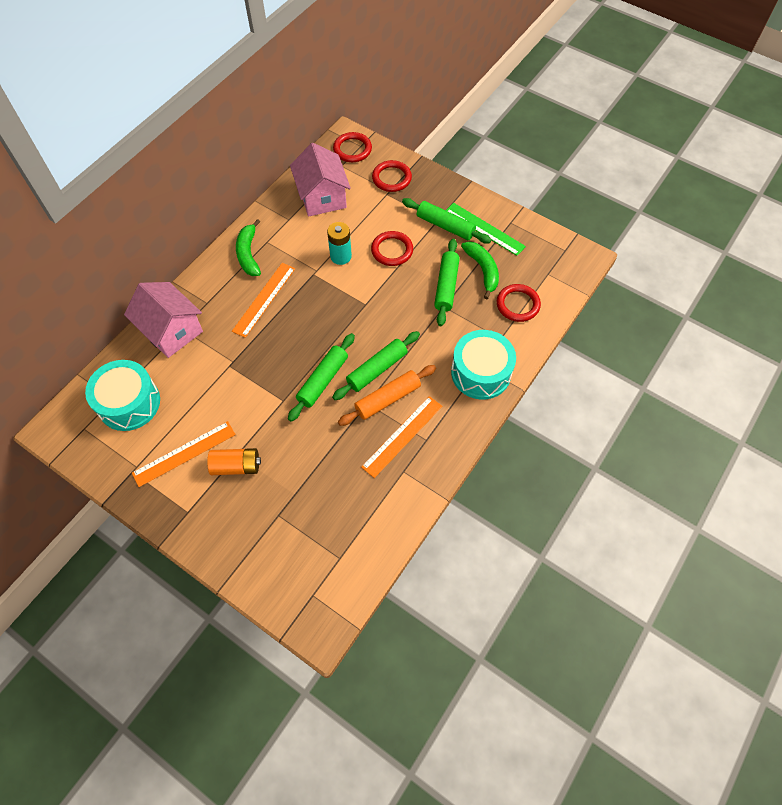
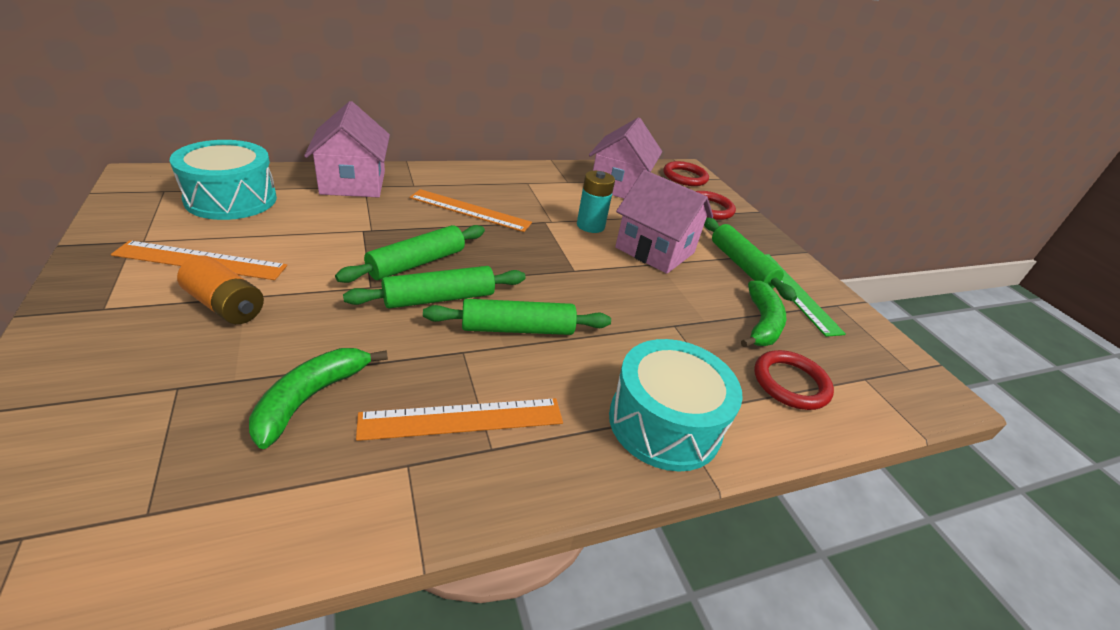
camera: 30 degrees right, 25 degrees down
(248, 254) = (499, 180): green banana -> green banana (311, 398)
(264, 299) = (470, 210): orange ruler -> orange ruler turned 45 degrees clockwise
(387, 399) = (494, 365): orange rolling pin -> none
(392, 250) = (655, 250): red ring -> pink house
(446, 286) = (695, 310): green rolling pin -> green rolling pin (417, 263)

